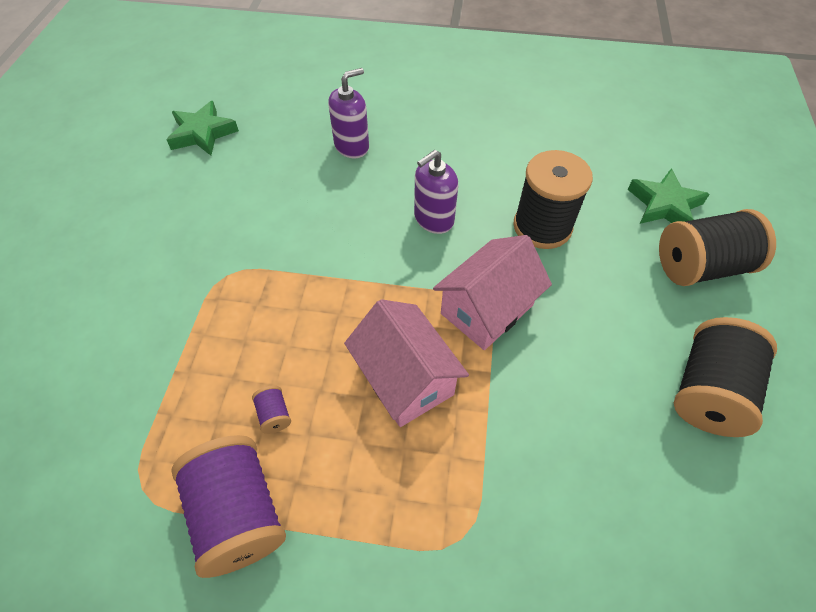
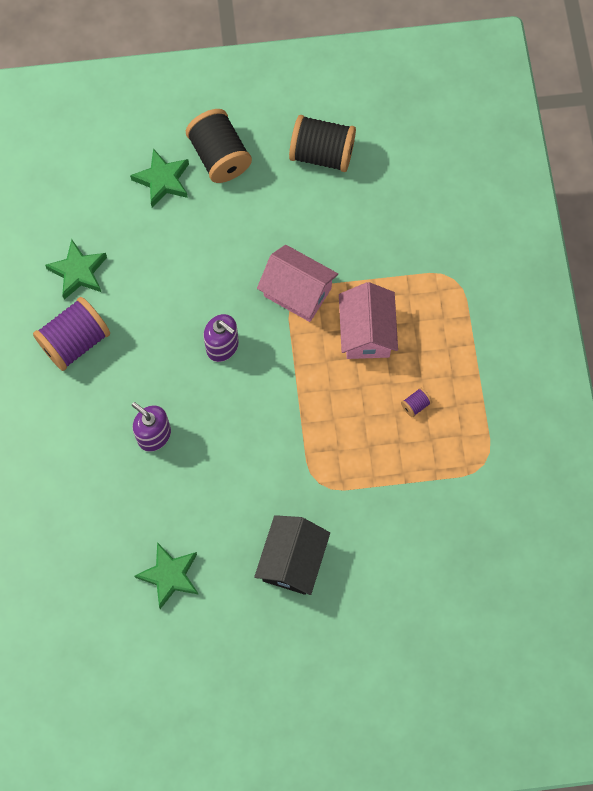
camera: 105 degrees left, 15 degrees up
(154, 230) = (292, 560): none -> black house
(239, 513) = (479, 402): purple spool -> purple spool (75, 341)
(405, 379) = (366, 332): pink house -> pink house turned 45 degrees counterclockwise
(542, 227) = (209, 265): black spool -> none
(553, 121) = (78, 272): none -> green star

